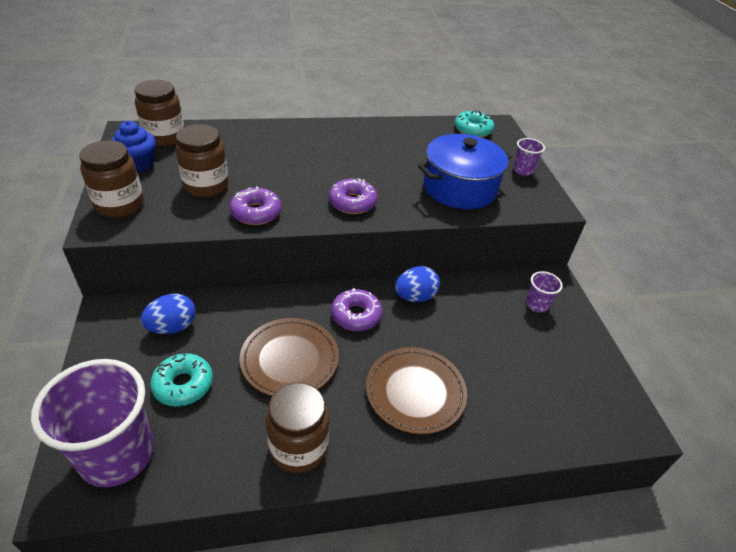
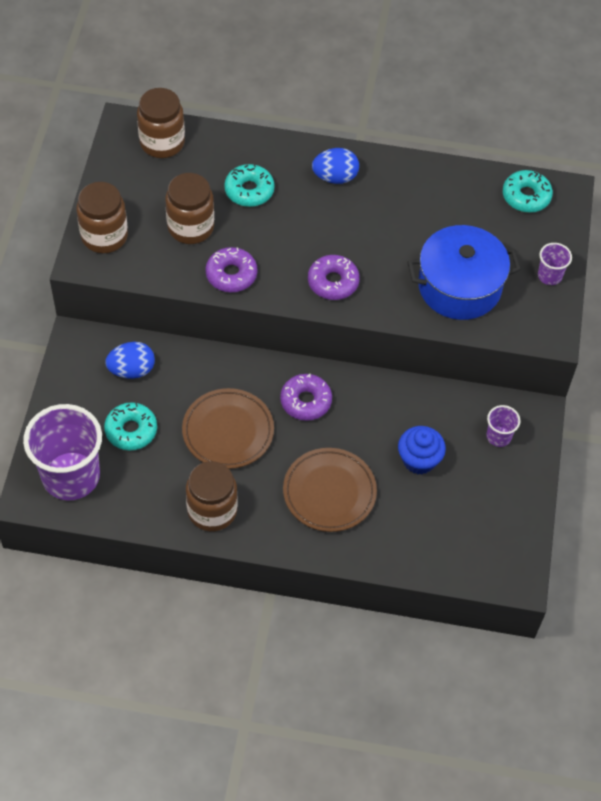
camera: 20 degrees right, 15 degrees up
(138, 163) = (129, 180): blue cupcake -> blue cupcake (419, 460)
(252, 155) = (249, 190): none -> turquoise donut
(415, 297) = (374, 395): blue egg -> blue egg (335, 177)

